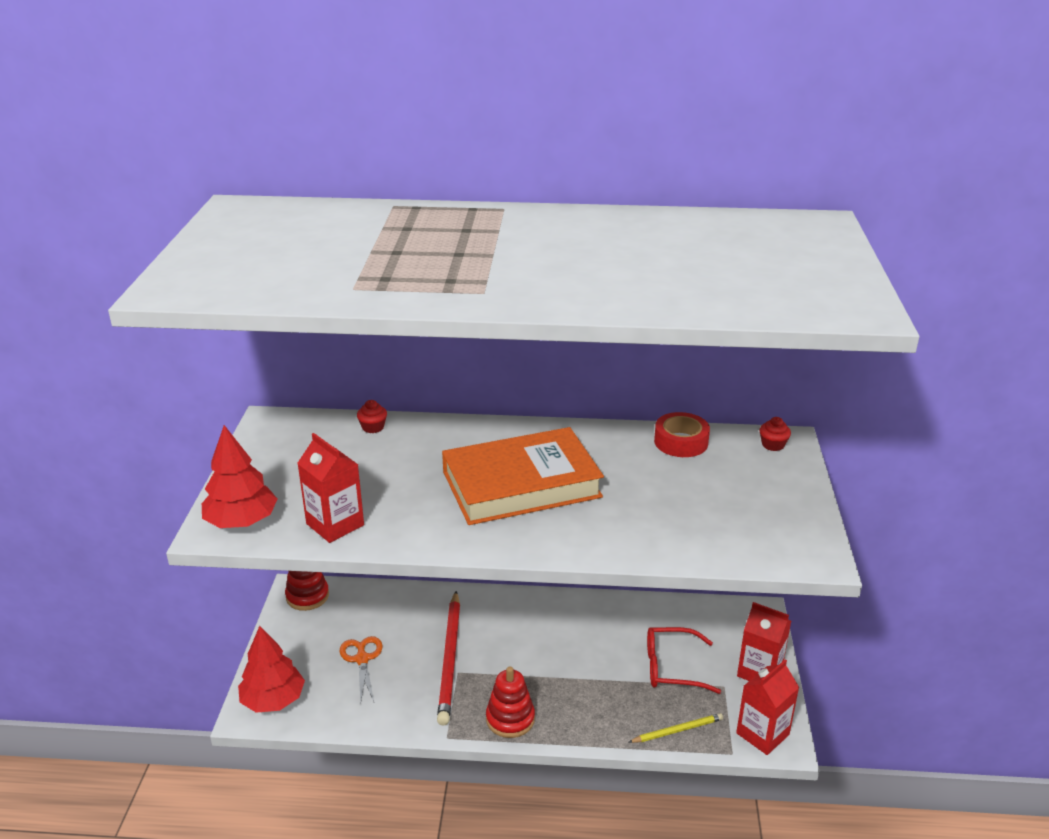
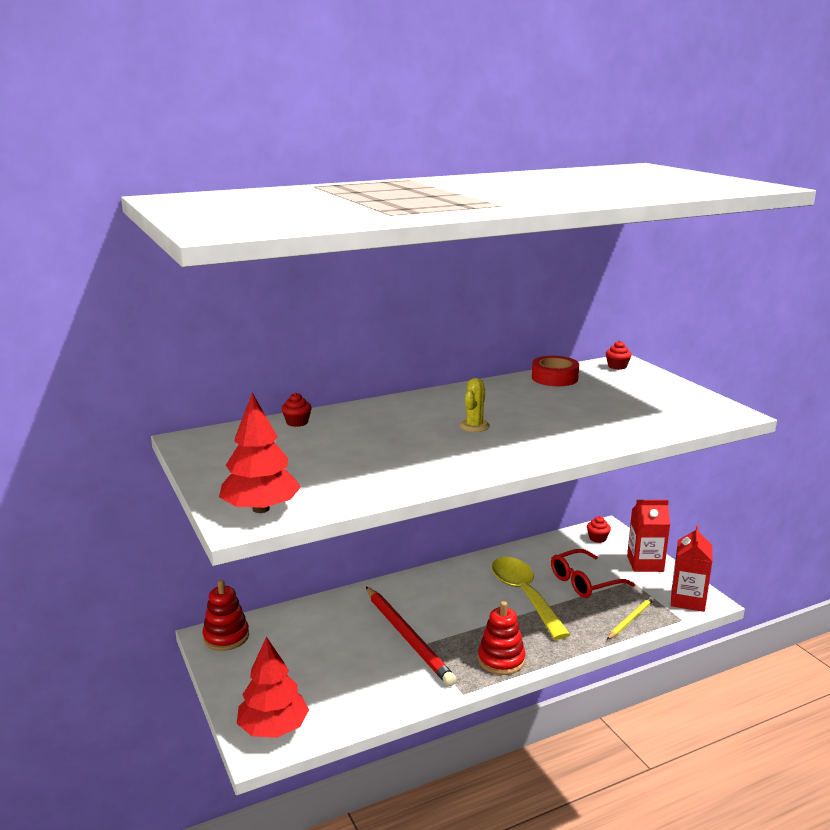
camera: 30 degrees left, 10 degrees down
(335, 524) = (354, 487): red carton -> none
(362, 659) = (328, 665): orange scissors -> none
(521, 484) = (474, 426): orange book -> yellow cactus
(596, 658) = (524, 595): none -> yellow spoon
(737, 621) = (597, 538): none -> red cupcake

